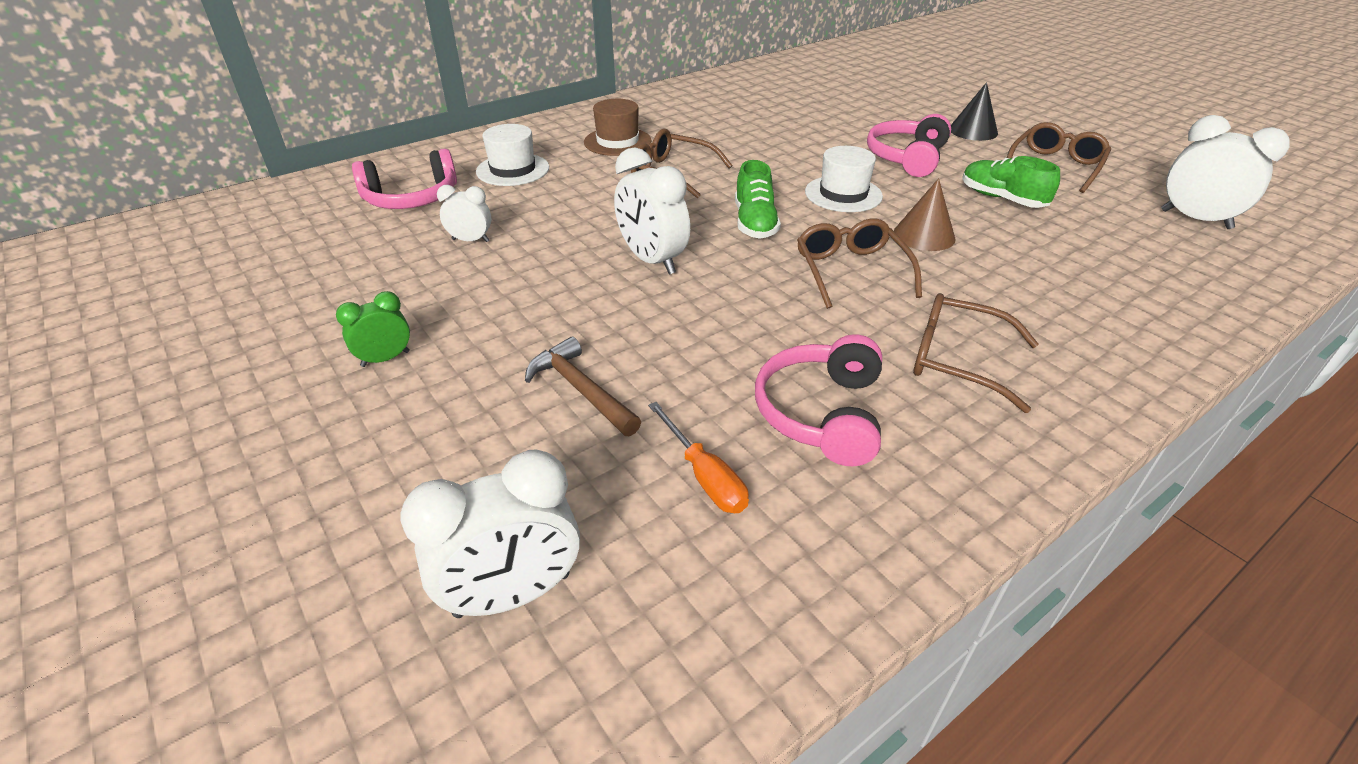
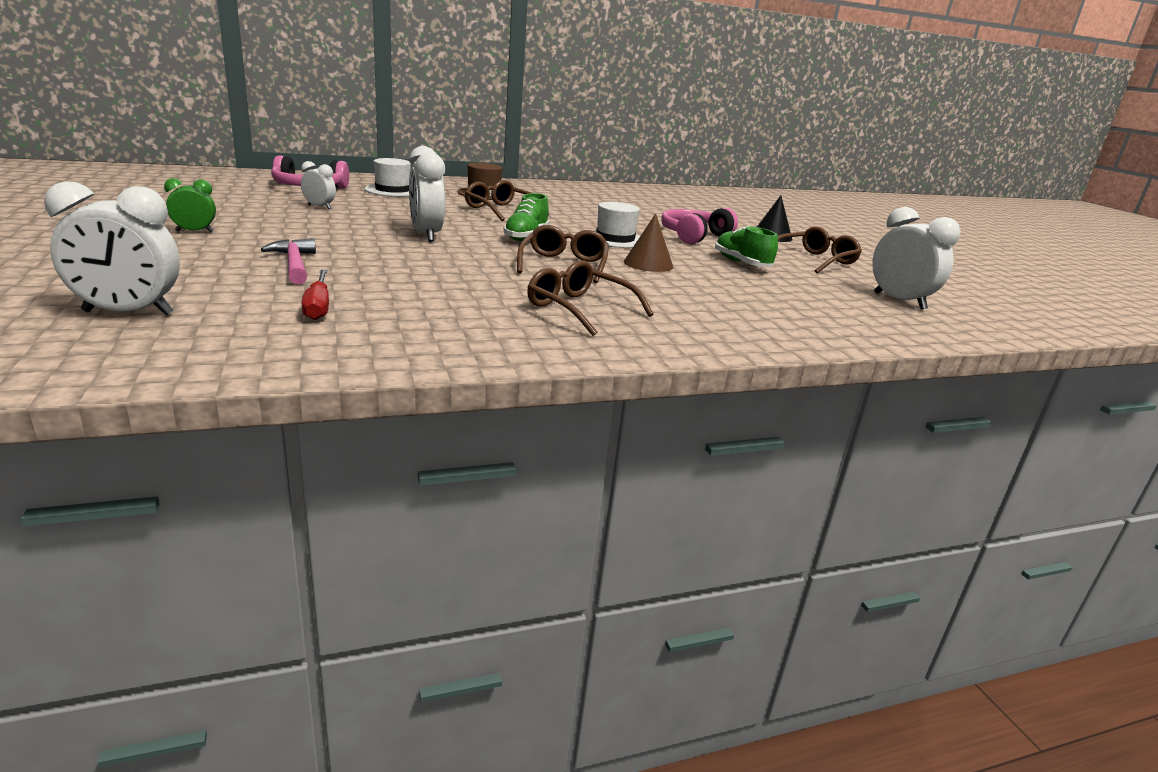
camera: 15 degrees right, 15 degrees down
(581, 390) = (294, 264): brown hammer -> pink hammer
(704, 476) = (318, 306): orange screwdriver -> red screwdriver
(821, 413) = (440, 305): pink headphones -> none

